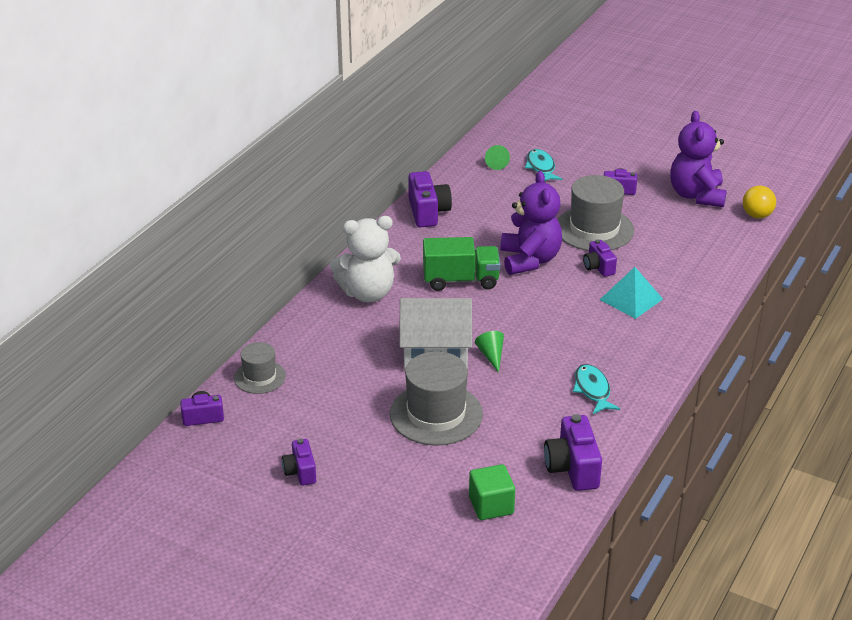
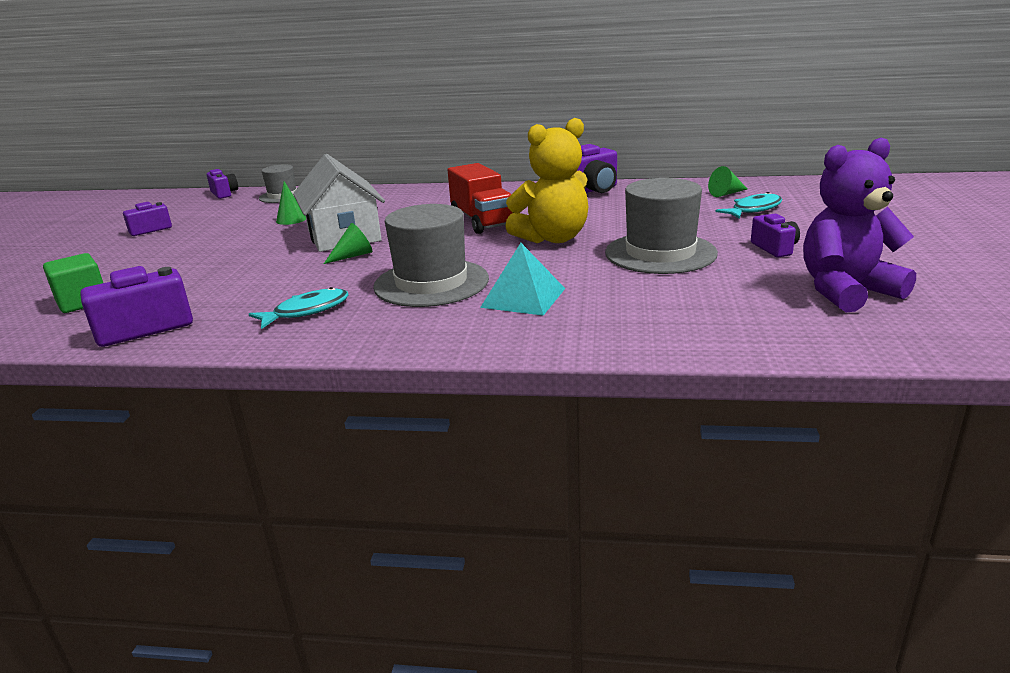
camera: 70 degrees right, 10 degrees down
(354, 378) = (291, 219): none -> green cone
(368, 293) = (429, 199): white teddy bear -> none
(436, 414) = (241, 254): grey hat -> grey hat (431, 283)
(461, 280) = (482, 221): green truck -> red truck
(529, 260) = (553, 238): purple teddy bear -> yellow teddy bear
(598, 267) = (577, 269): purple camera -> none
(757, 215) = (869, 341): yellow ball -> none

